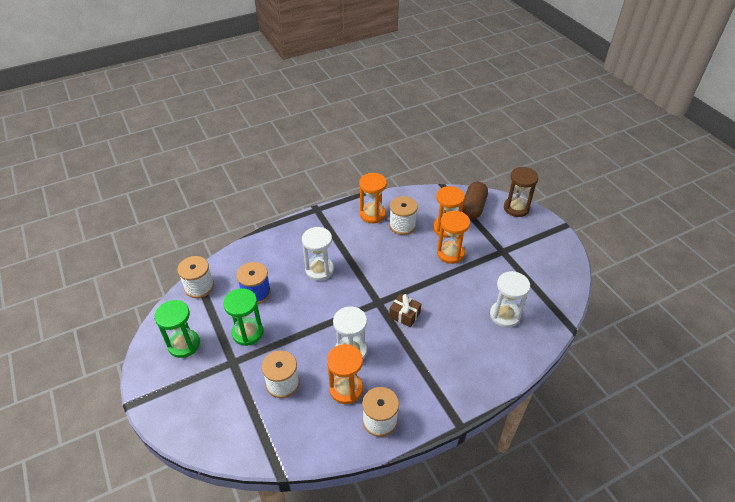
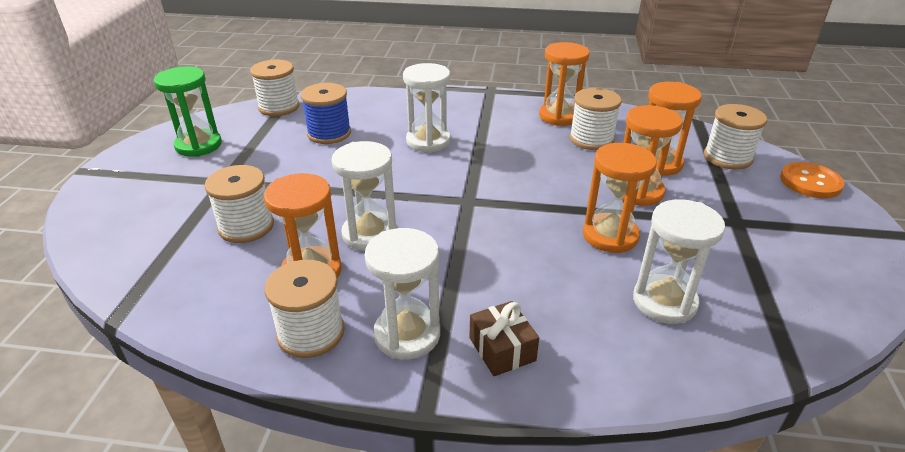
camera: 35 degrees right, 10 degrees down
(247, 332) = (274, 163): green hourglass -> none
(404, 315) = (491, 229): brown gift -> brown gift (502, 349)
(420, 395) = (407, 335): none -> white hourglass
(458, 289) = (610, 236): none -> orange hourglass
(473, 208) = (727, 157): brown capsule -> white spool
(516, 208) = (810, 182): brown hourglass -> orange button

